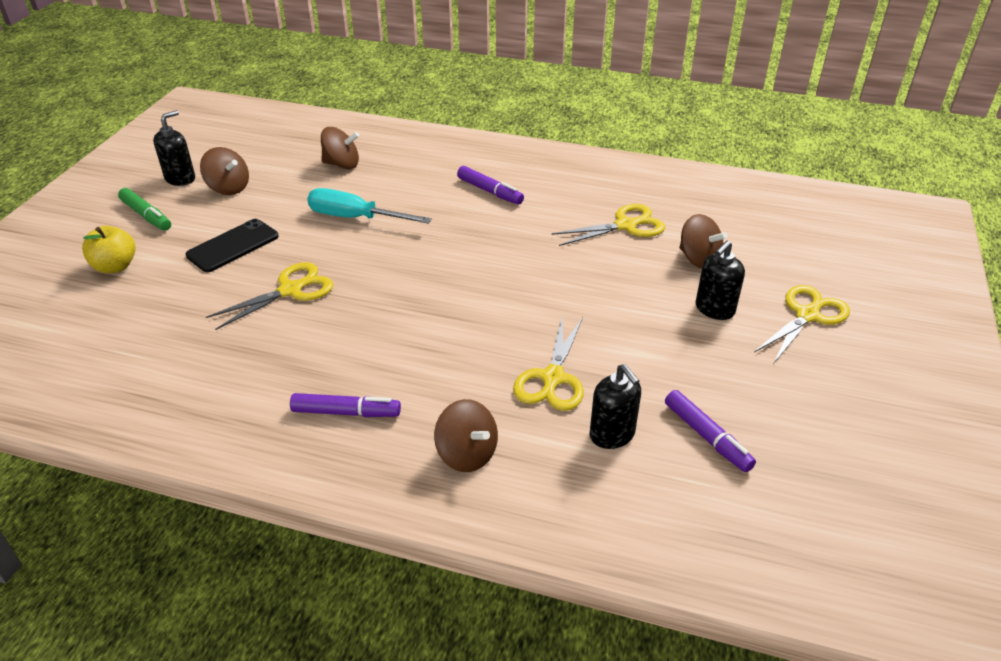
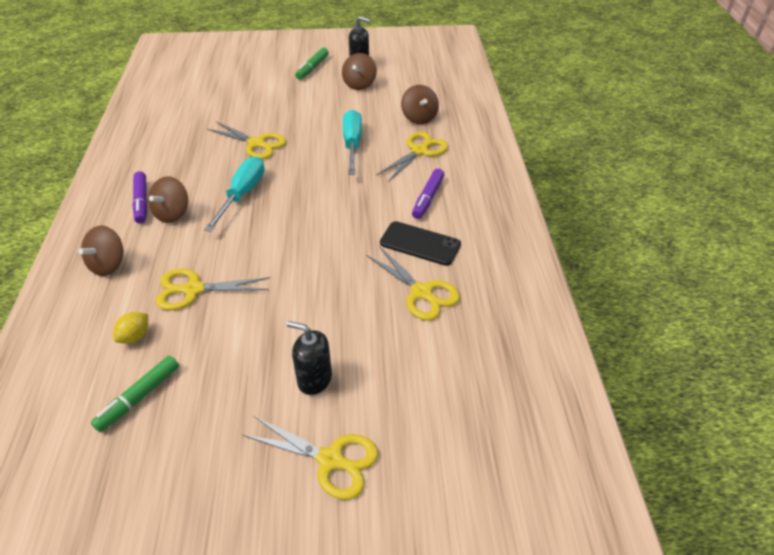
camera: 70 degrees right, 5 degrees up
(115, 266) = (256, 77): yellow apple -> none
(233, 246) = (295, 107): black phone -> black phone (420, 244)
(394, 317) = (242, 194): none -> turquoise screwdriver
(405, 178) = (420, 151): none -> yellow scissors
(612, 435) = (135, 336): black soap dispenser -> yellow lemon
(698, 259) = (391, 355): brown spinning top -> brown spinning top (172, 213)
(707, 437) = (139, 397): purple marker -> green marker

